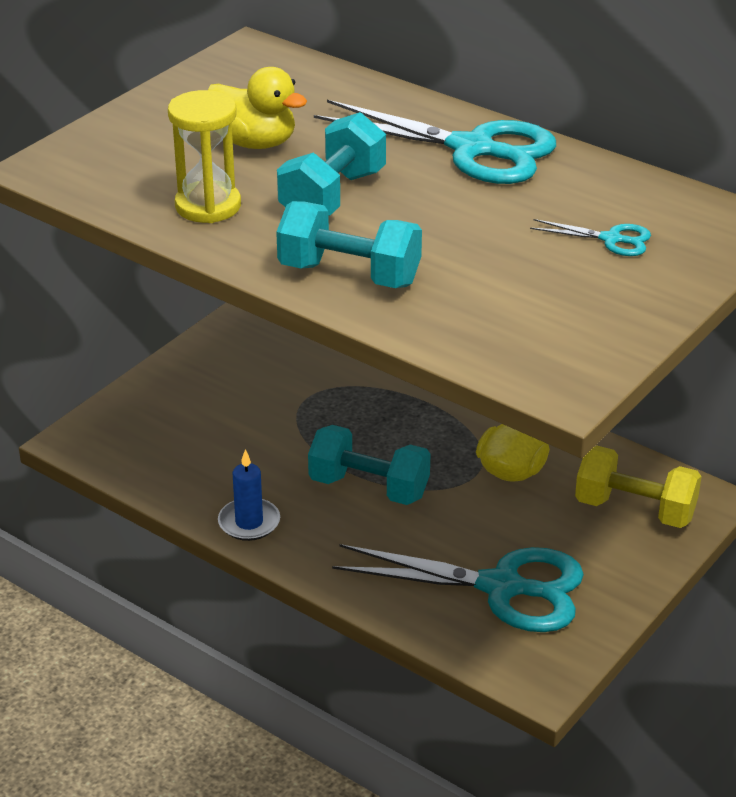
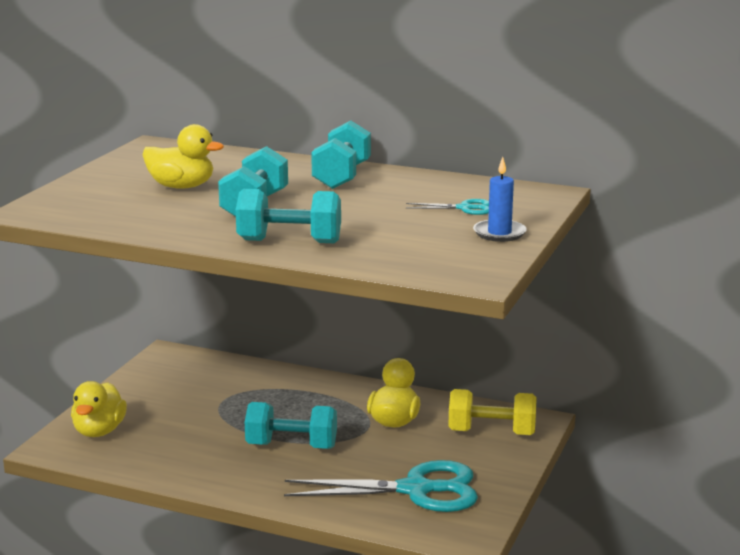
camera: 15 degrees left, 15 degrees down
(142, 423) = (99, 431): none -> yellow duck
(208, 206) = (164, 219): yellow hourglass -> none
(249, 522) = (207, 478): blue candle -> blue candle (499, 233)
(472, 149) = (342, 176): turquoise scissors -> turquoise dumbbell

